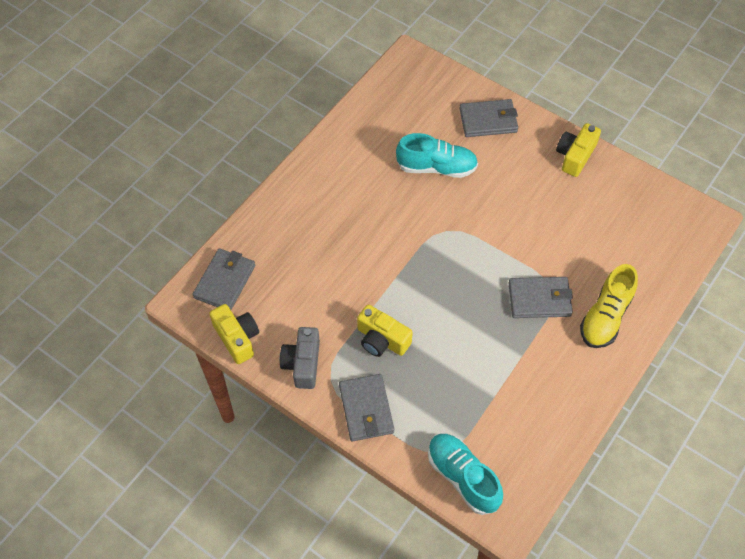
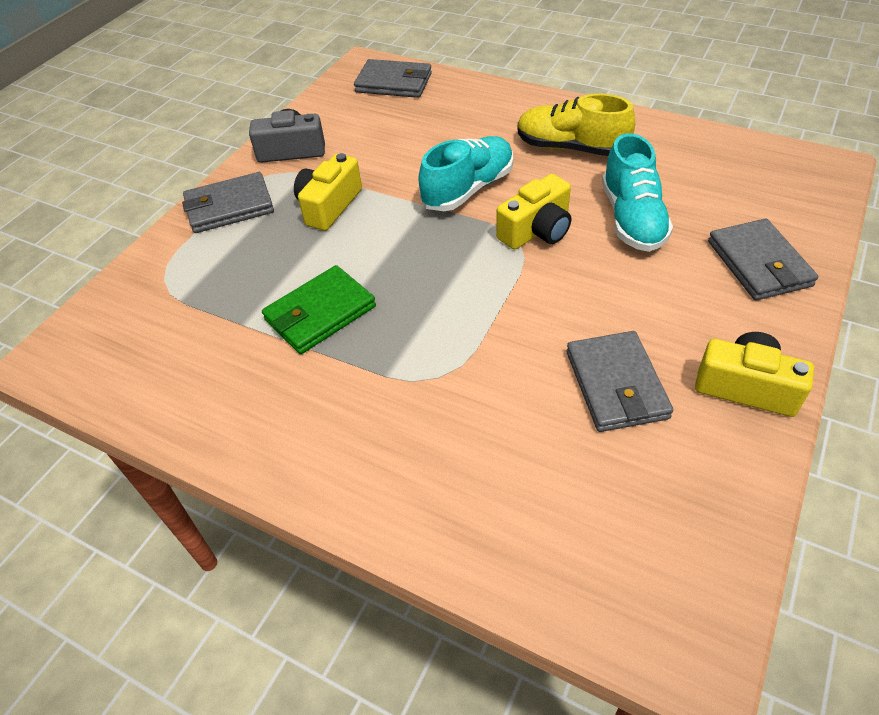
camera: 85 degrees right, 10 degrees down
(237, 338) = (322, 103): yellow camera -> yellow camera (537, 230)
(463, 477) = (122, 305): turquoise shoe -> turquoise shoe (468, 189)
(491, 350) = (320, 313): none -> green wallet
(539, 299) = (419, 362): grey wallet -> grey wallet (616, 385)
(605, 316) = (398, 459): yellow shoe -> yellow shoe (571, 148)

